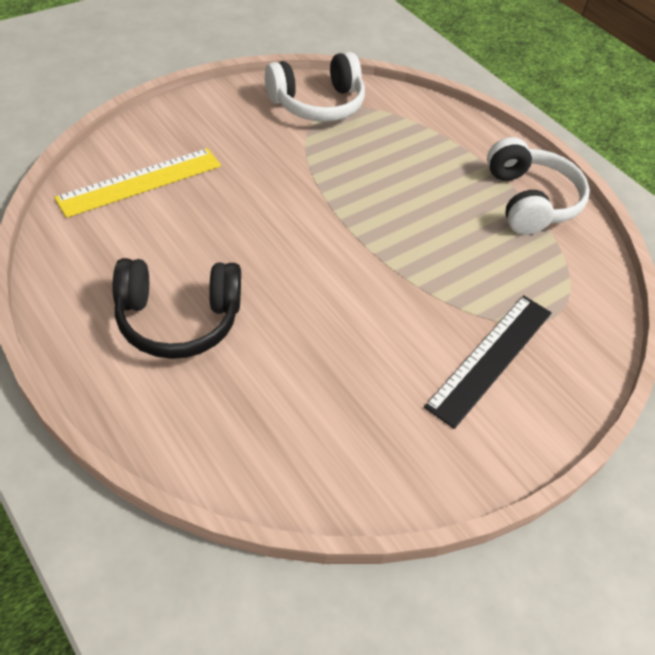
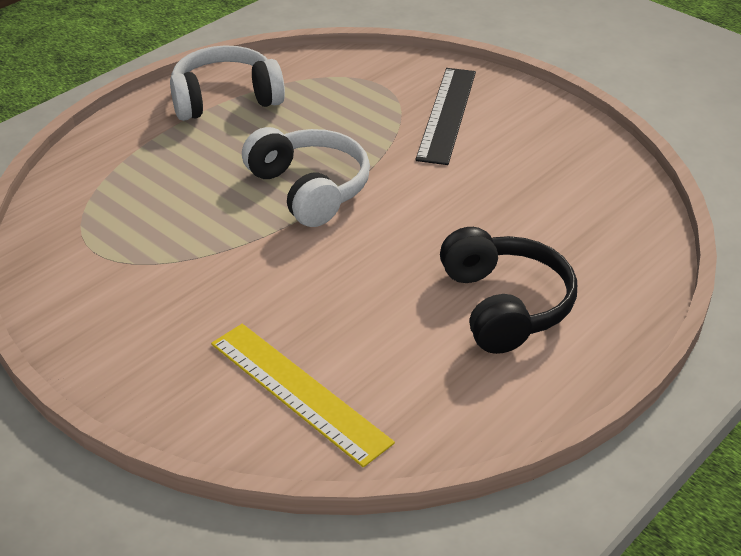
camera: 95 degrees left, 10 degrees down
(317, 103) = (81, 263): white headphones -> white headphones (309, 189)
(490, 357) = (446, 114): black ruler -> black ruler turned 75 degrees clockwise

